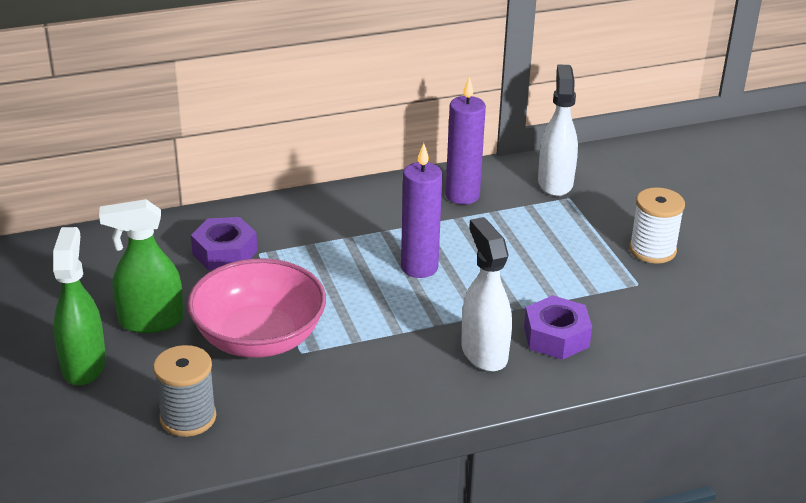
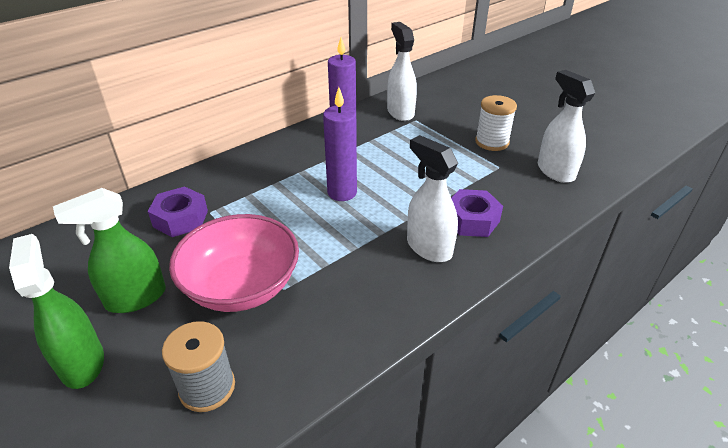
camera: 20 degrees left, 5 degrees up
(710, 307) = (555, 171): none -> white spray bottle

